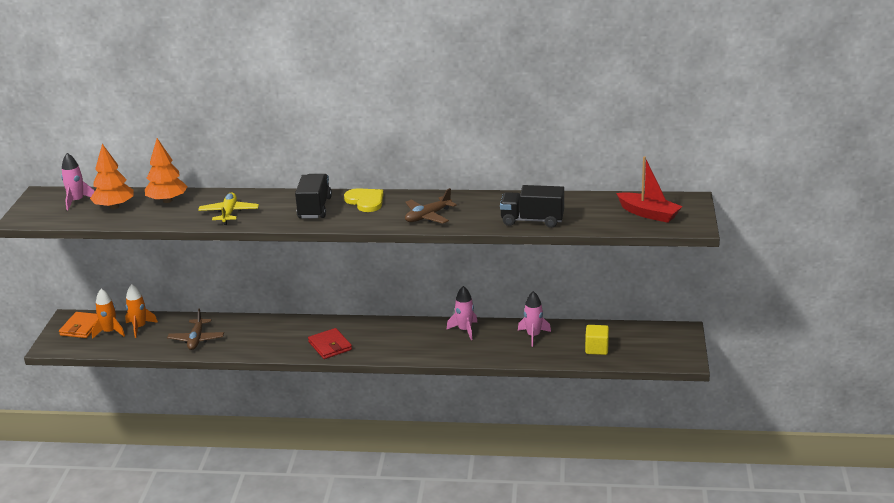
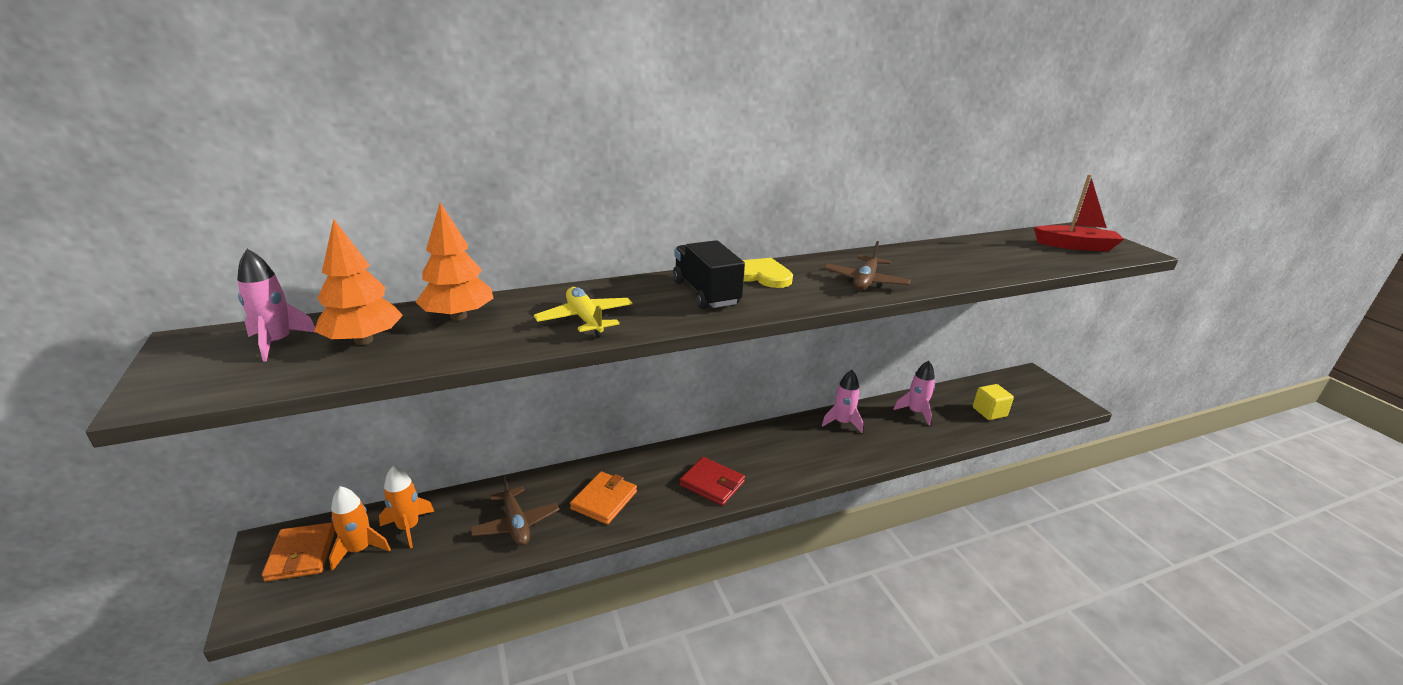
camera: 30 degrees left, 0 degrees up
(255, 339) = (604, 500): none -> orange wallet
(532, 220) = (984, 268): black truck -> none

